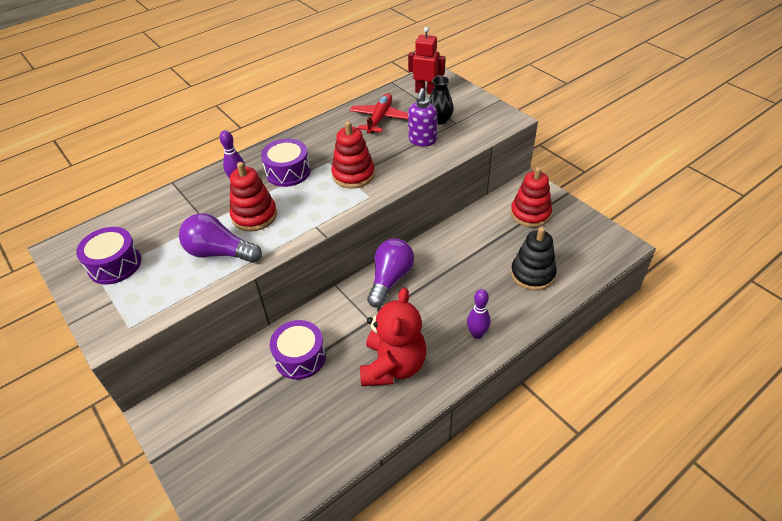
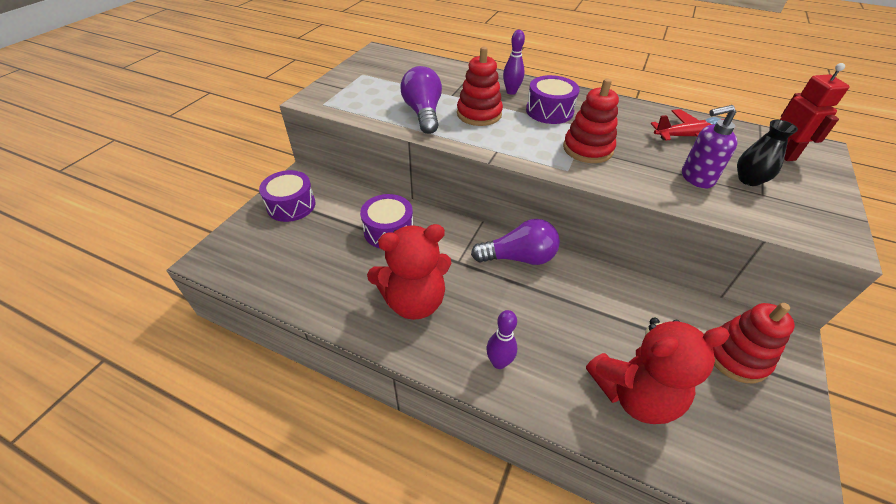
camera: 60 degrees right, 0 degrees up
(115, 265) = (378, 75): purple drum -> purple drum (291, 205)
(532, 274) = (634, 393): black stacking toy -> red teddy bear

